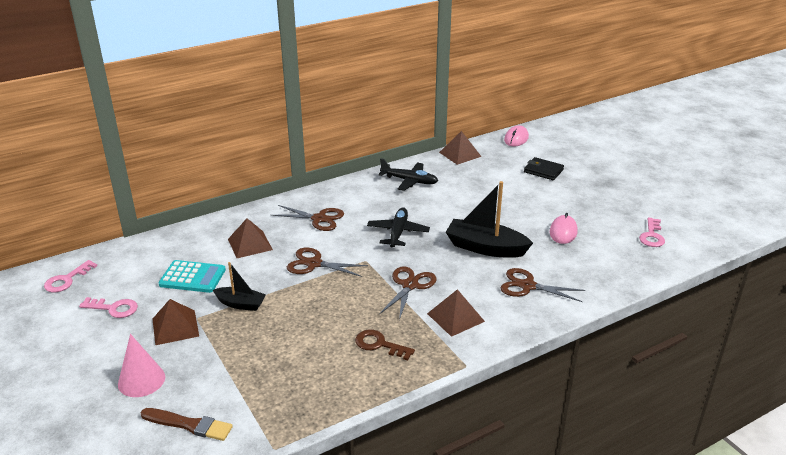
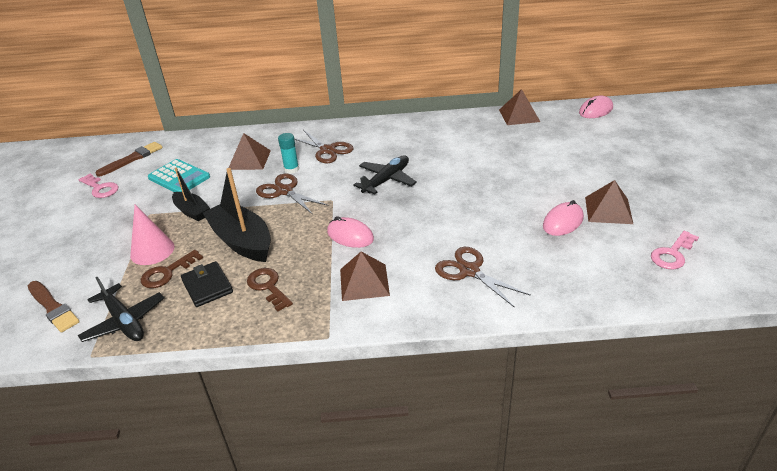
camera: 30 degrees right, 5 degrees up
(66, 280) = (93, 156): pink key -> none
(118, 272) = (132, 159): none -> brown brush
(141, 380) = (60, 255): pink cone -> pink cone (152, 250)
(175, 327) = (126, 217): brown pyramid -> brown pyramid (608, 210)
(273, 362) = (167, 273): none -> brown key
(301, 243) = (291, 169): none -> turquoise glue stick
(409, 181) = (443, 132): black plane -> black plane (124, 321)
(410, 285) = (350, 236): brown scissors -> pink mouse
(485, 248) = (460, 217): black boat -> black boat (242, 241)
(543, 171) = (597, 150): black wallet -> black wallet (207, 286)

